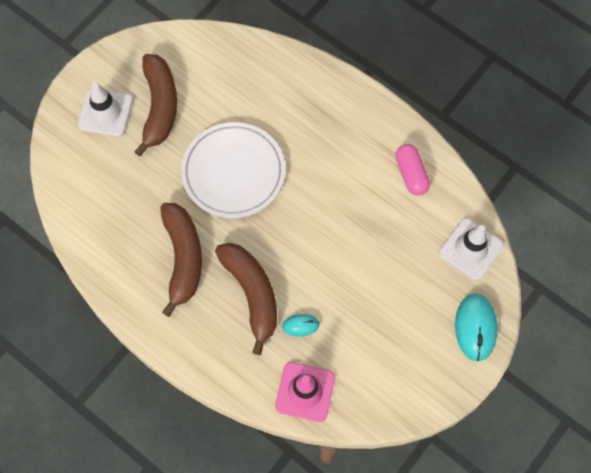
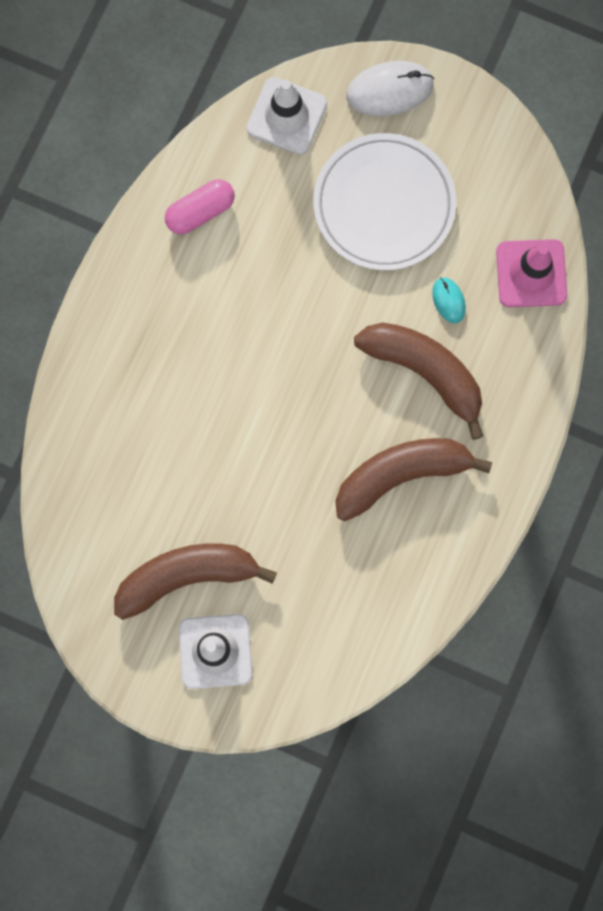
camera: 105 degrees left, 10 degrees up
(233, 172) = (260, 445): white plate -> white plate (384, 205)
(252, 294) = (425, 372): brown banana -> brown banana turned 75 degrees clockwise
(475, 327) = (389, 90): turquoise mouse -> white mouse

